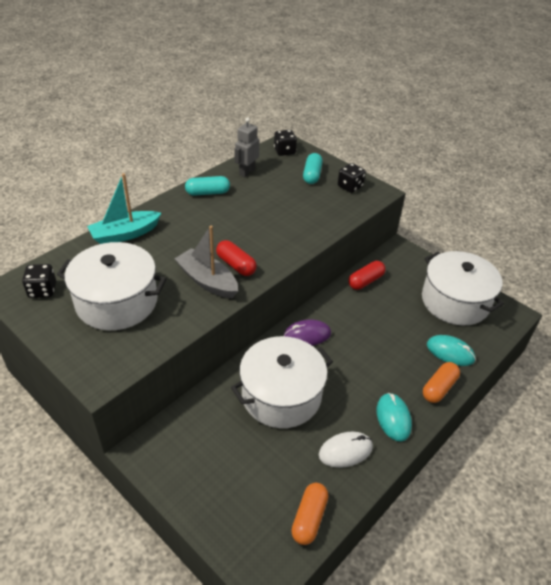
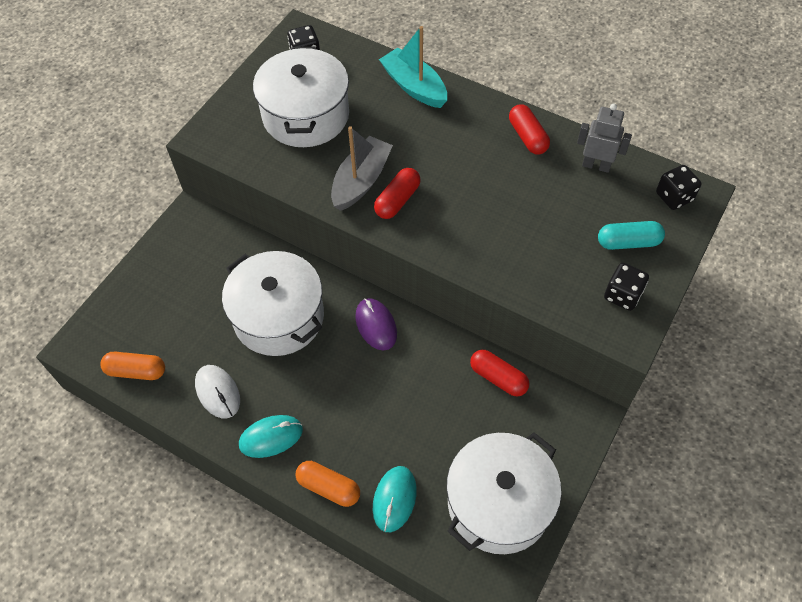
camera: 80 degrees right, 15 degrees up
(207, 193) = (527, 137): turquoise capsule -> red capsule

